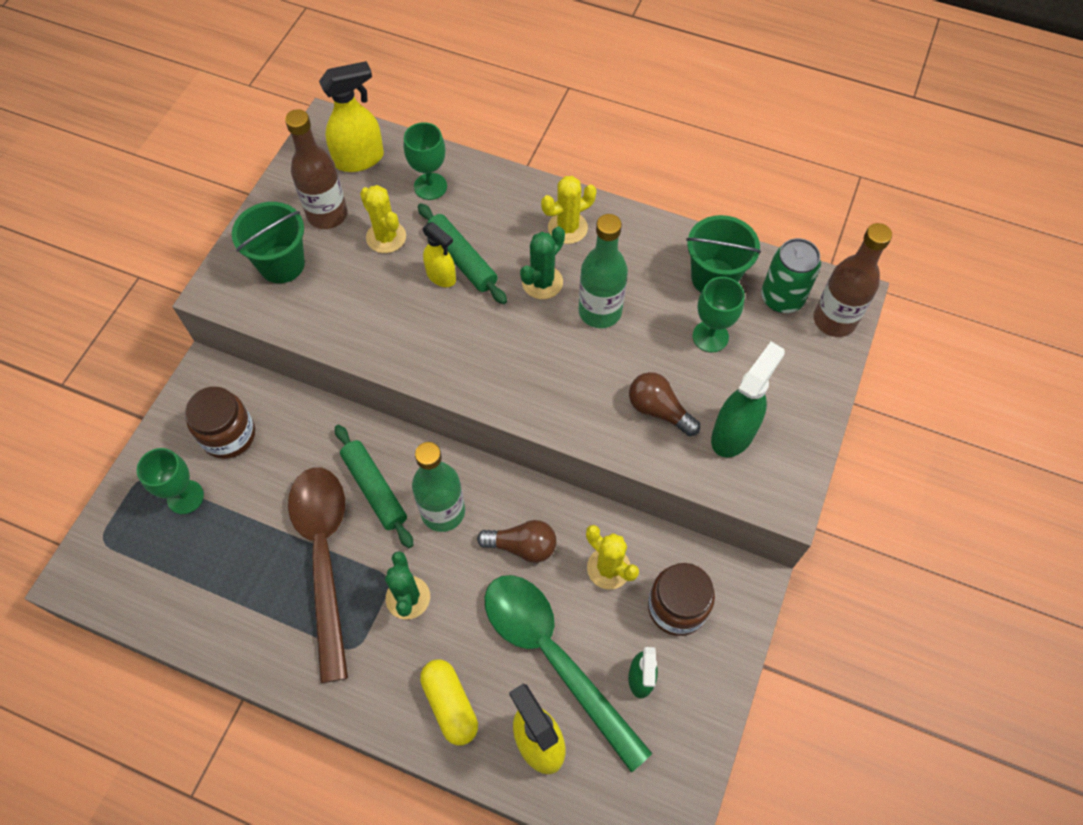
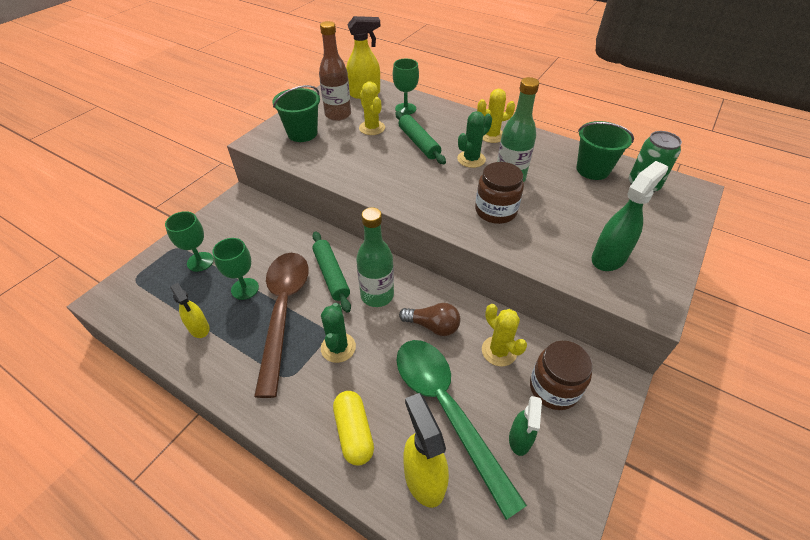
camera: 10 degrees right, 15 degrees down
(228, 435) = (242, 231): brown jar -> brown jar (495, 211)
(441, 276) = (403, 149): yellow spray bottle -> yellow spray bottle (199, 328)
(659, 410) = (550, 236): brown light bulb -> none
(710, 336) = (590, 200): green goblet -> green goblet (245, 289)
(834, 320) = (684, 201): brown bottle -> none

